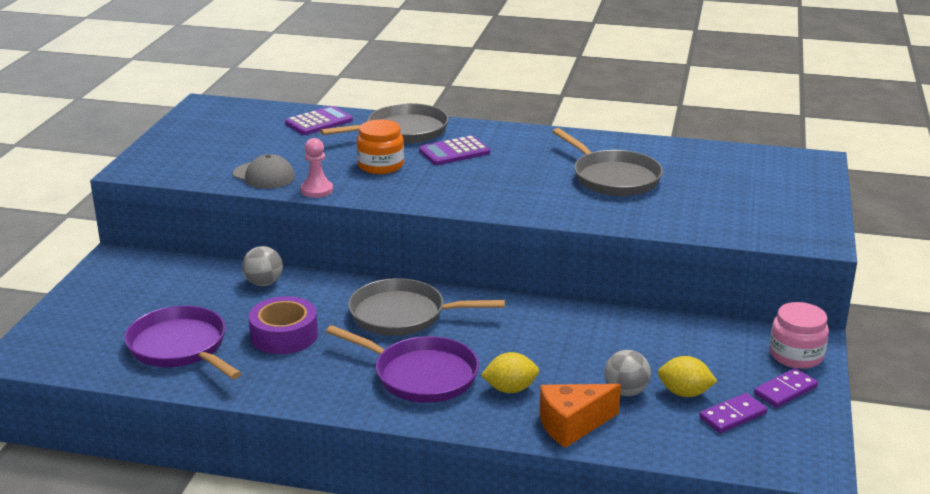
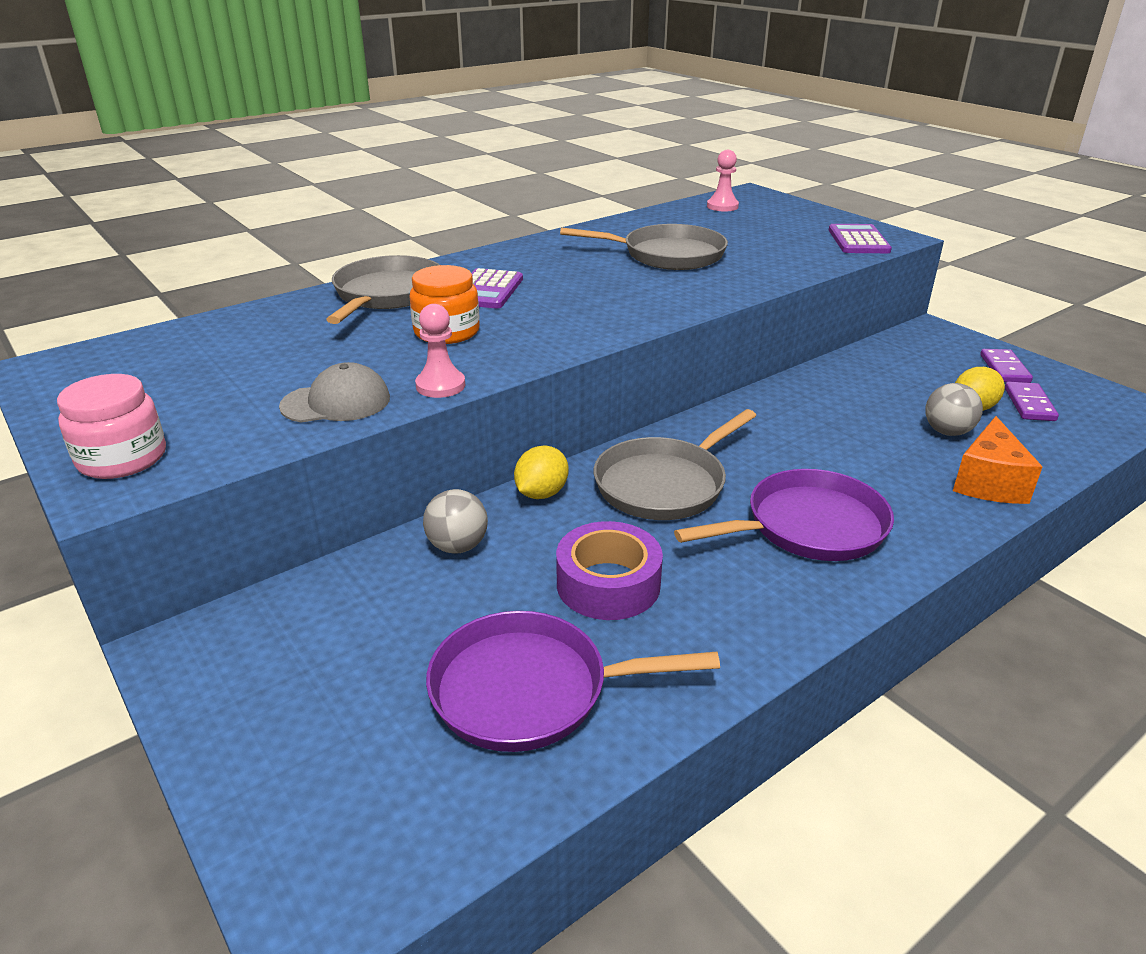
camera: 50 degrees left, 5 degrees up
(319, 122) = (265, 323): purple calculator -> purple calculator (858, 240)
(510, 389) = (889, 486): yellow lemon -> yellow lemon (541, 493)
(757, 161) = (722, 206): none -> pink pawn
(796, 355) = (950, 343): pink jar -> pink jar (122, 458)

